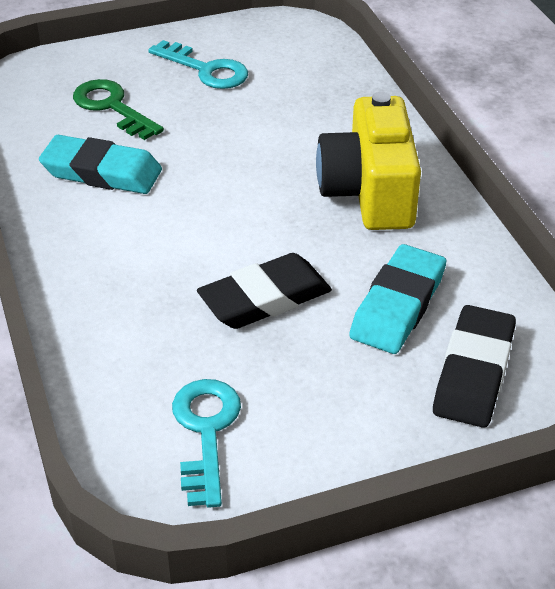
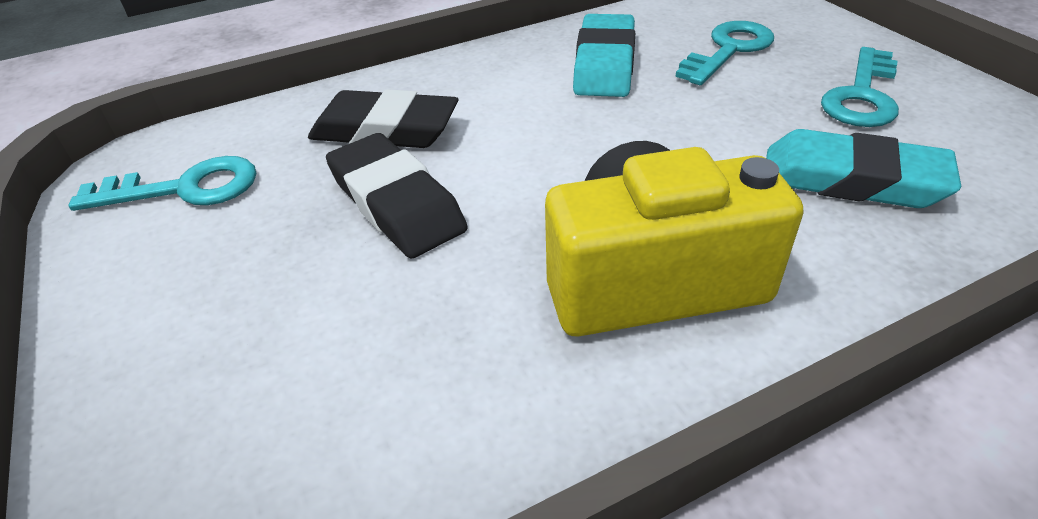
camera: 85 degrees right, 0 degrees up
(112, 107) = (729, 50): green key -> turquoise key
(398, 306) = (379, 334): turquoise eraser -> turquoise eraser (852, 180)
(474, 372) = (212, 444): black eraser -> black eraser (385, 130)

